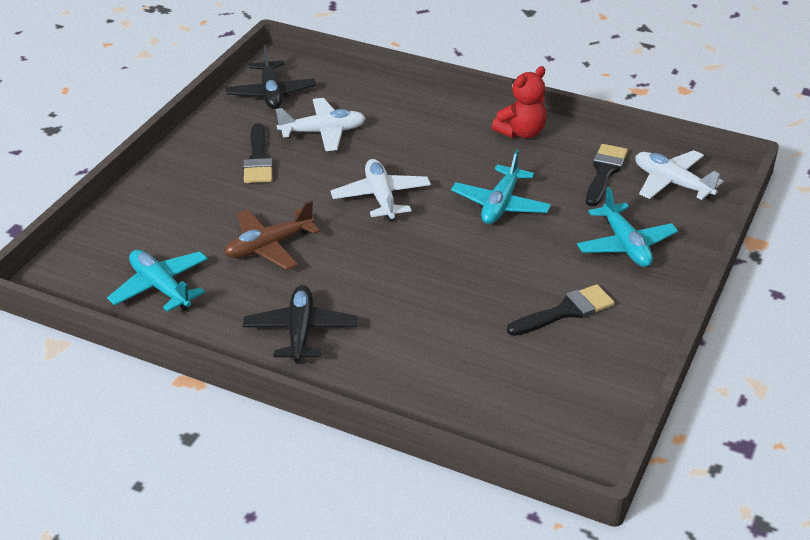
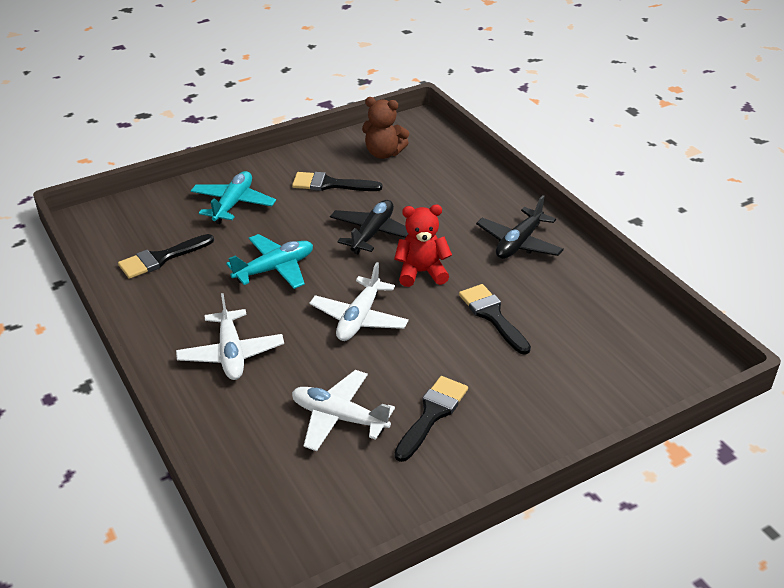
camera: 145 degrees left, 0 degrees up
(160, 287) = (607, 319): turquoise plane -> none
(269, 246) = (492, 316): brown plane -> black brush
(271, 93) = (342, 508): black plane -> black plane (372, 233)
(521, 132) = (166, 325): red teddy bear -> red teddy bear (421, 272)
(562, 383) = (383, 153): none -> brown teddy bear
(672, 183) = (130, 228): white plane -> white plane (231, 353)

